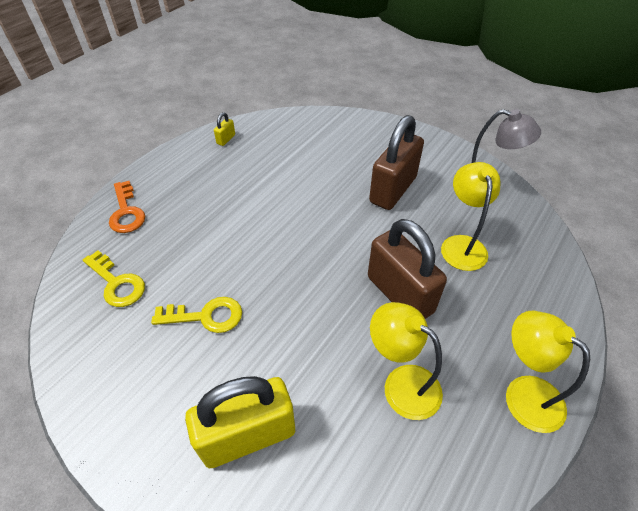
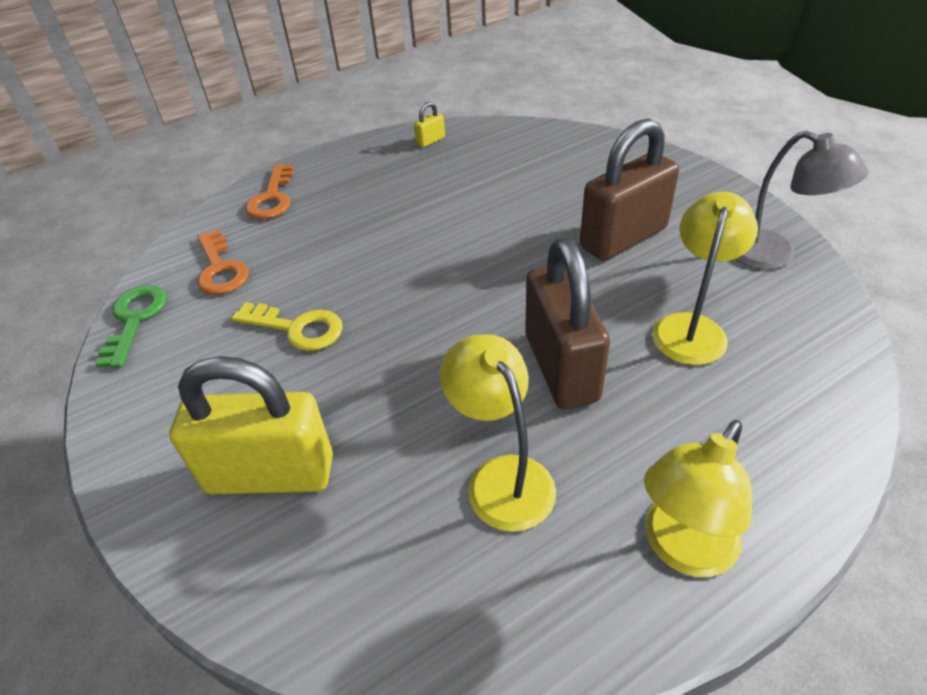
camera: 25 degrees right, 5 degrees down
(67, 346) = (134, 320): none -> green key
(116, 283) = (220, 269): yellow key -> orange key
(523, 394) = (682, 549): yellow lamp -> yellow lamp turned 120 degrees counterclockwise

